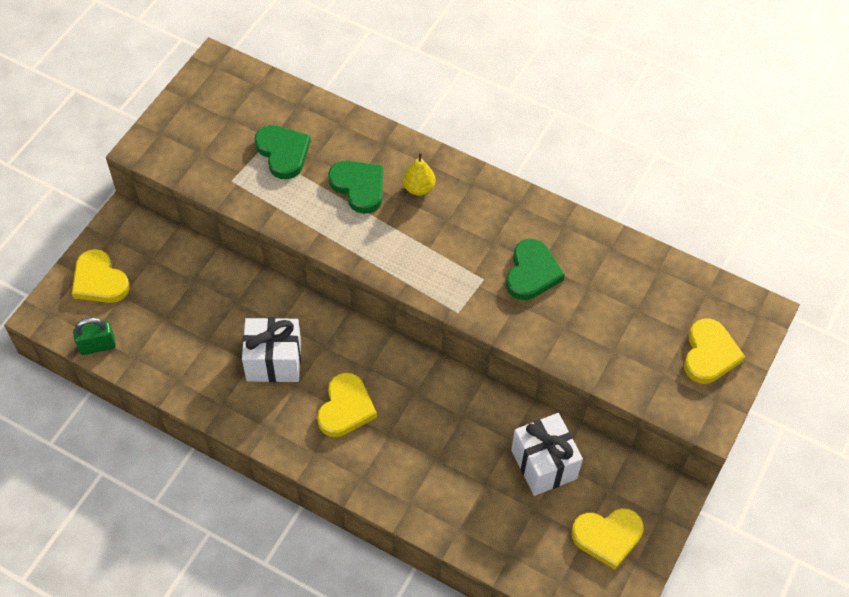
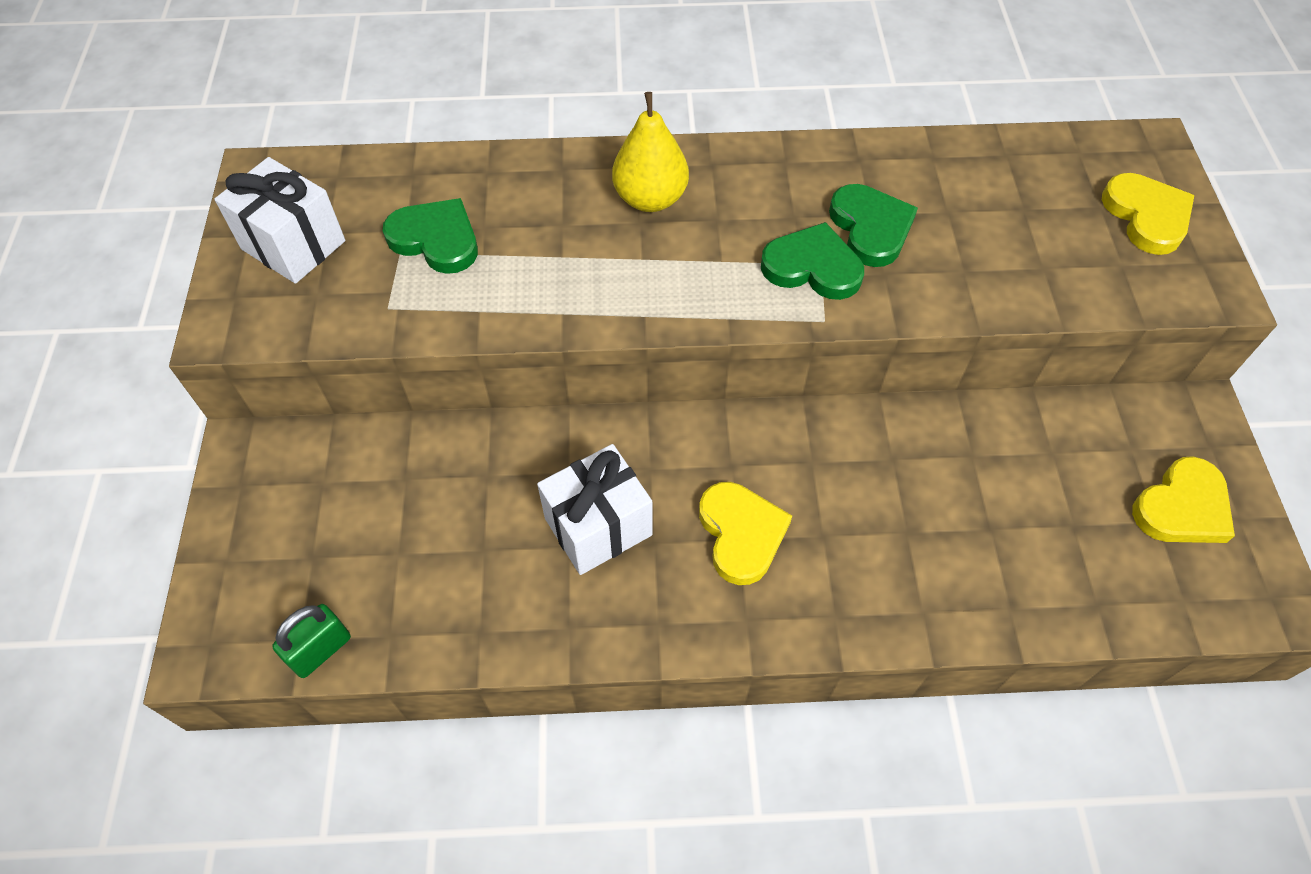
camera: 30 degrees left, 0 degrees up
(99, 281) = (262, 553): yellow heart -> none
(359, 187) = (572, 233): green heart -> green heart (812, 267)
(419, 188) = (650, 198): yellow pear -> yellow pear, size x1.54
(543, 464) = (1035, 462): white gift -> white gift (293, 245)

